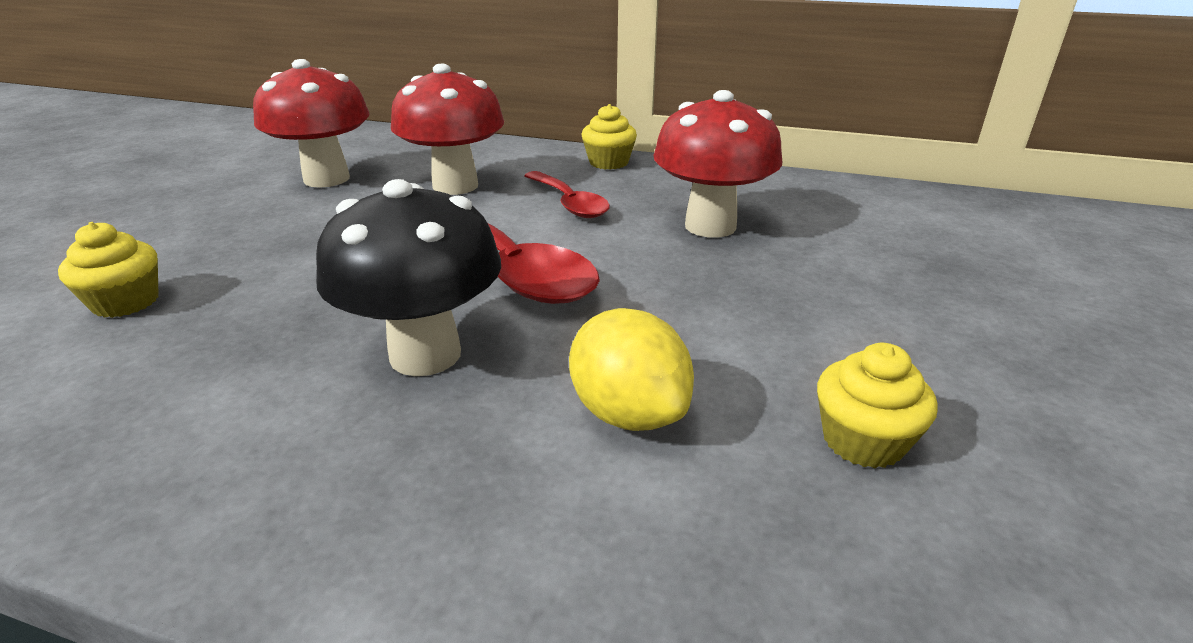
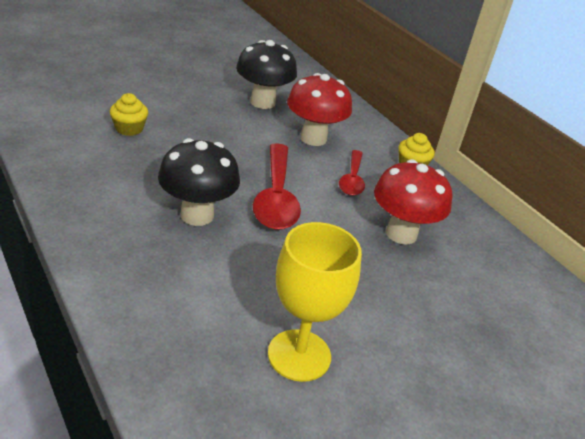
camera: 35 degrees right, 5 degrees up
(326, 179) = (262, 102): red mushroom -> black mushroom
(628, 413) = (233, 284): yellow lemon -> none
(863, 440) = (299, 355): yellow cupcake -> yellow goblet

